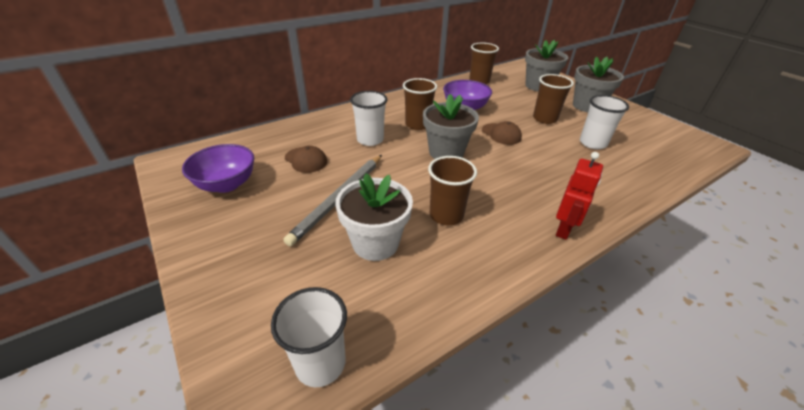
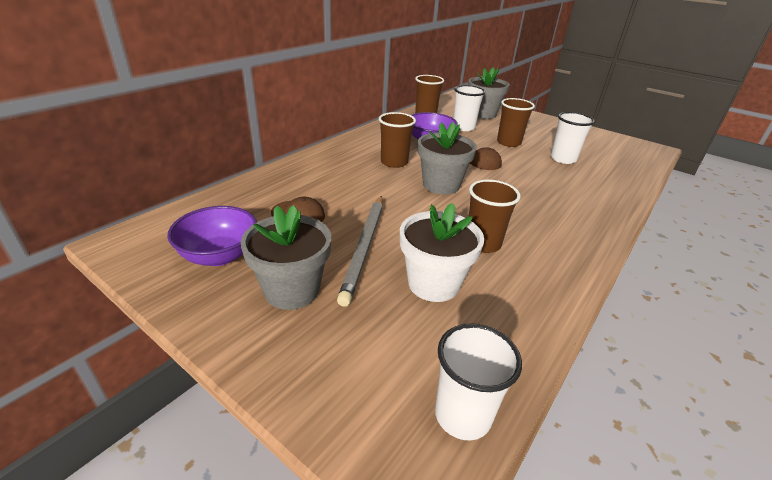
camera: 20 degrees left, 5 degrees down
(370, 140) = (355, 183): white cup -> white cup (463, 127)
(564, 229) = (591, 236): red robot -> none
(587, 106) = (536, 127): grey flower pot -> grey flower pot (292, 290)

